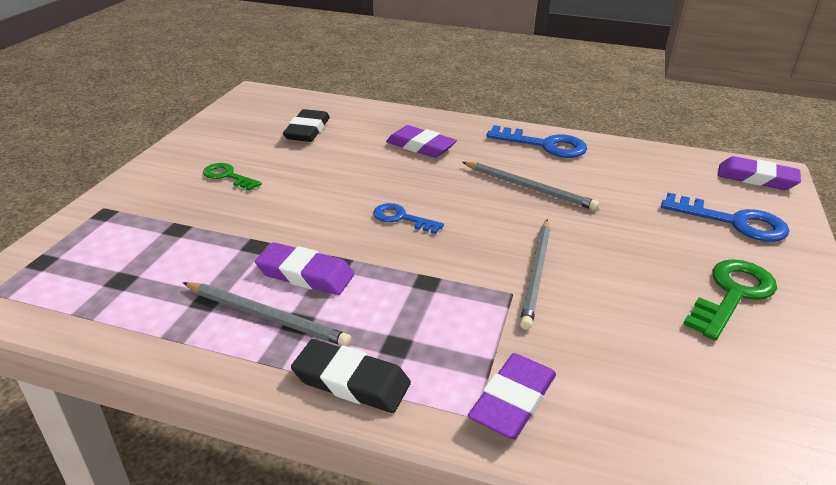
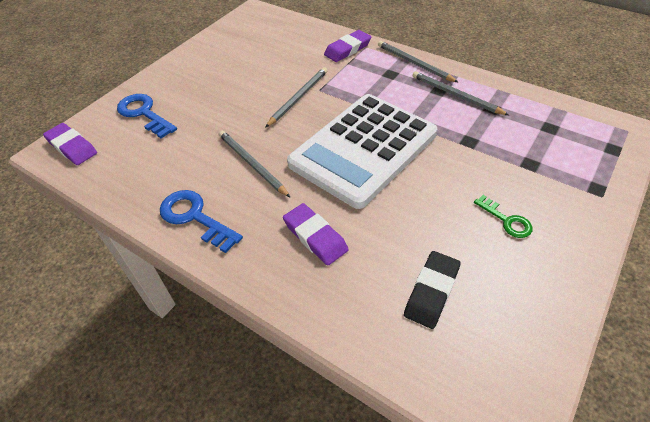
camera: 160 degrees left, 15 degrees up
(305, 274) = (435, 116): purple eraser -> none
(351, 381) = (414, 63): black eraser -> grey pencil
(401, 218) = (363, 149): blue key -> white calculator
(732, 294) = (206, 74): green key -> none

